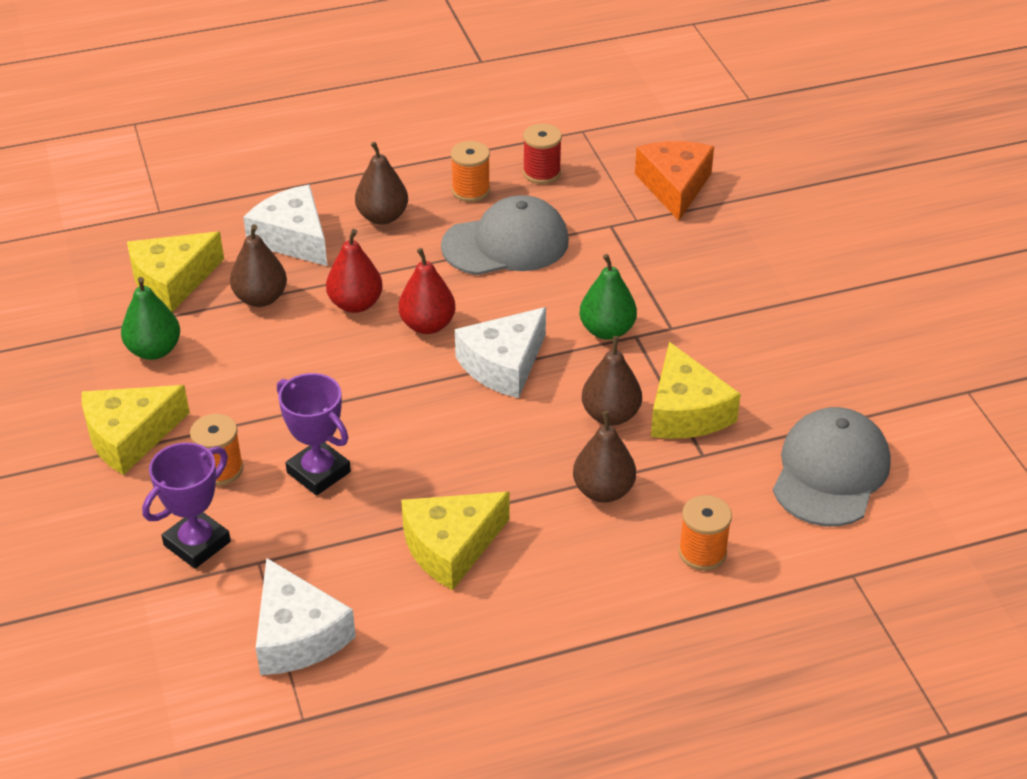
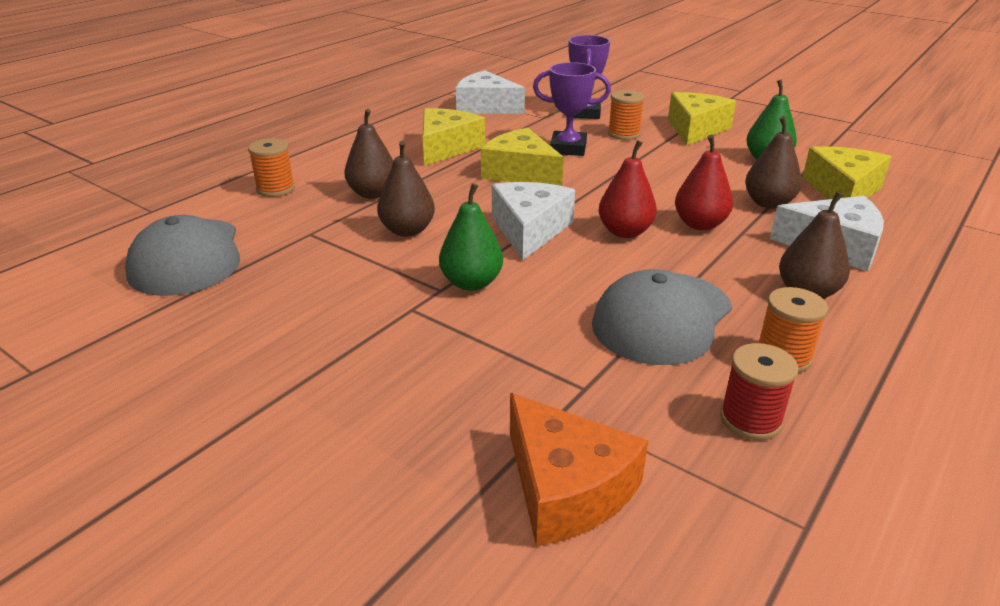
camera: 145 degrees right, 10 degrees down
(686, 411) = (344, 253): yellow cheese -> yellow cheese (520, 173)

